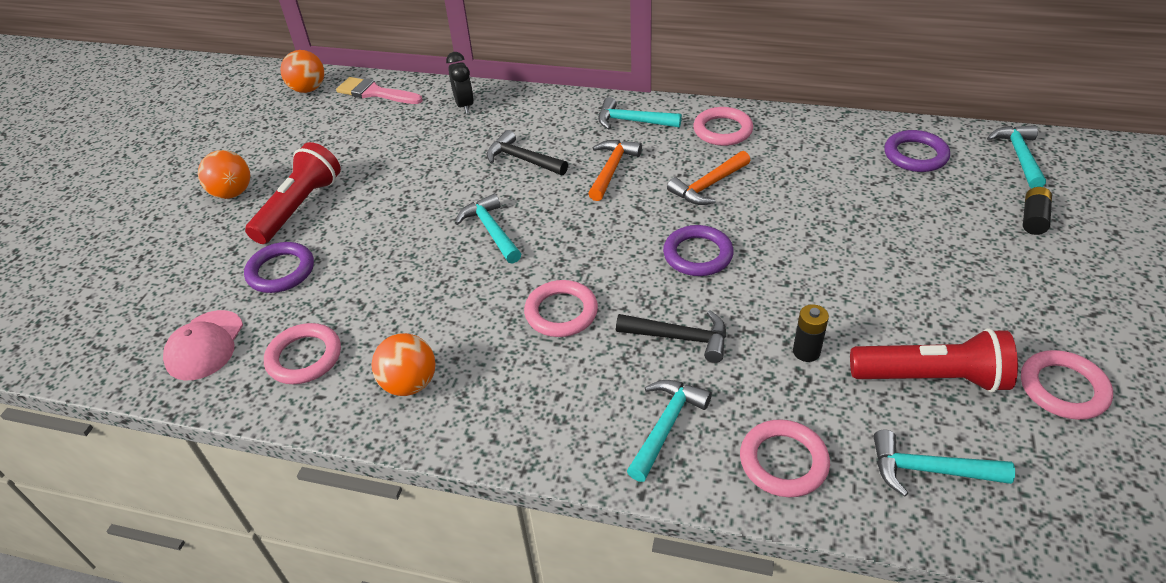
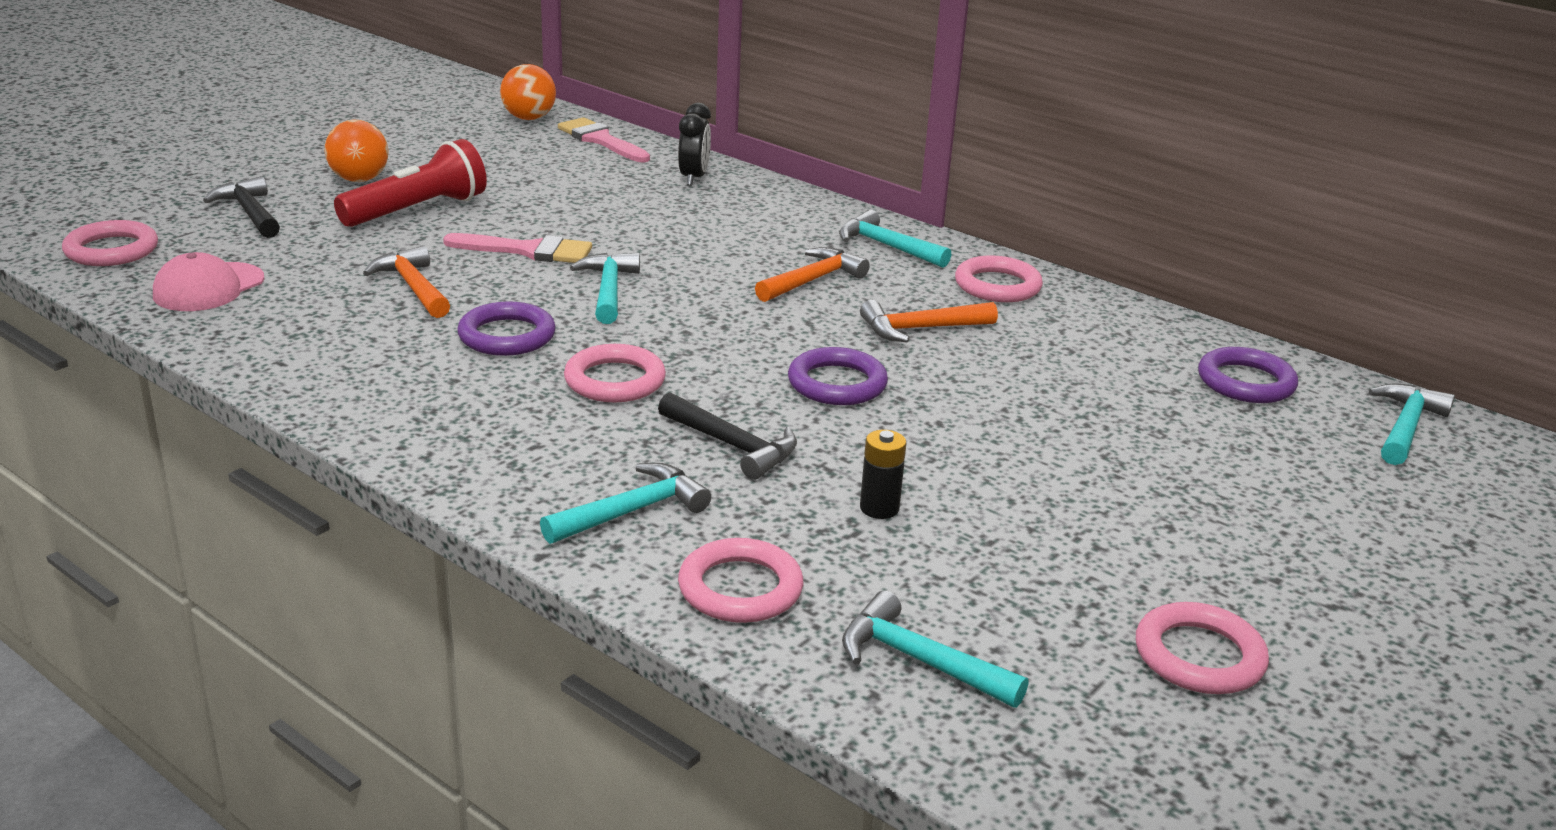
camera: 20 degrees right, 15 degrees down
(281, 271) = (344, 255): purple ring -> purple ring (507, 336)
(304, 357) = (297, 328): pink ring -> pink ring (111, 250)
(356, 282) = (413, 287): none -> orange hammer
(408, 215) = (528, 251): none -> pink brush
(410, 384) = (384, 383): orange ball -> none
(522, 159) = (712, 242): black hammer -> black hammer (249, 213)
(932, 378) = (1022, 585): red flashlight -> none
(1033, 219) = (1352, 491): black battery -> none

